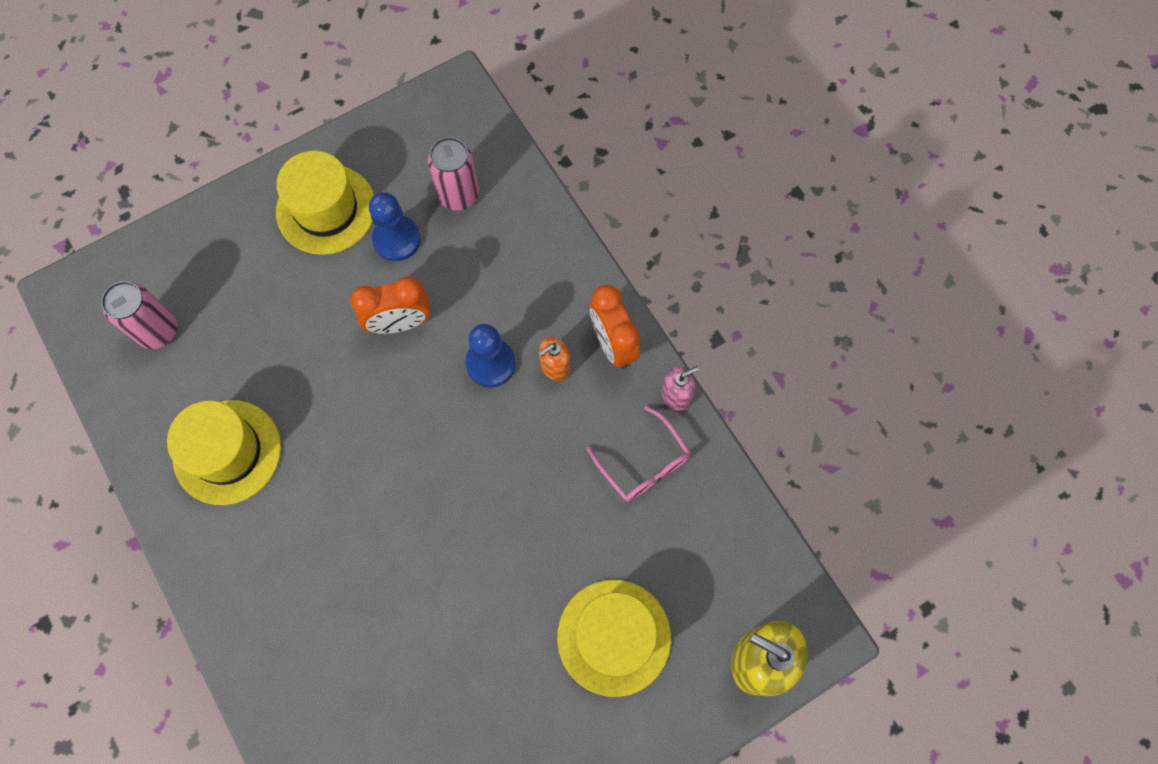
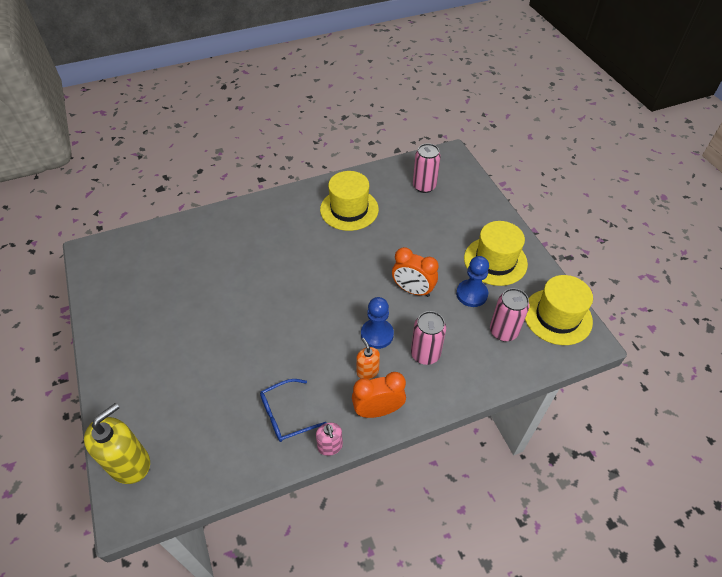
camera: 100 degrees right, 20 degrees down
(400, 323) = (412, 290): orange clock -> orange clock turned 60 degrees counterclockwise
(513, 293) = (425, 354): none -> pink can
(614, 637) = (181, 377): yellow hat -> yellow hat (557, 316)
(643, 463) = (286, 415): pink glasses -> blue glasses

